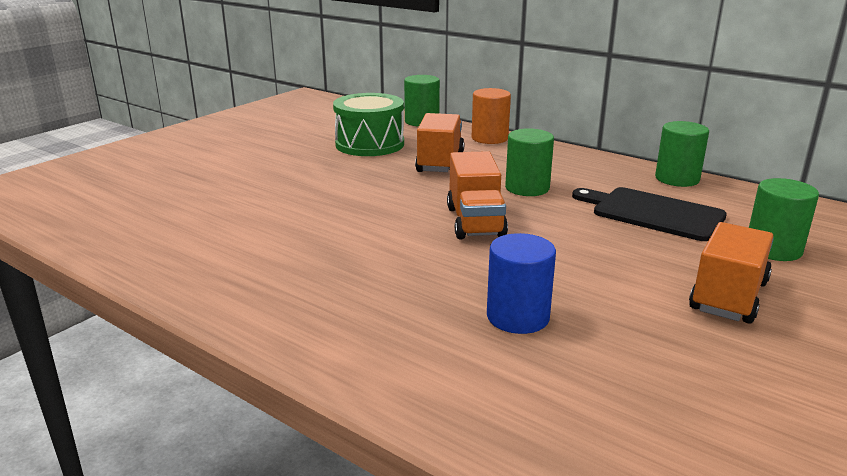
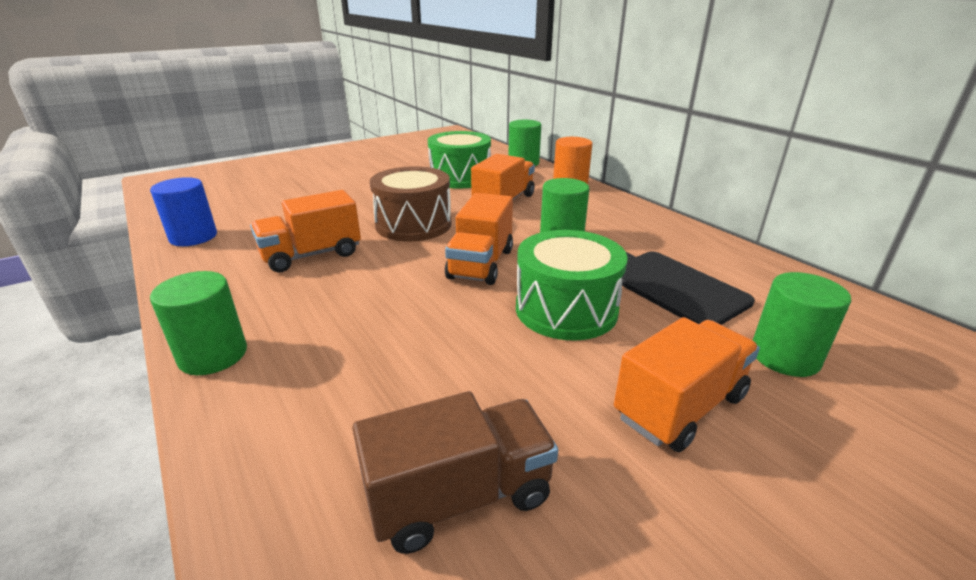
camera: 20 degrees right, 5 degrees up
(294, 241) = (311, 255): none -> orange truck
(370, 197) = (413, 224): none -> brown drum
(518, 317) = (425, 376): blue cylinder -> blue cylinder (193, 237)
(585, 246) = (566, 309): none -> green drum
(625, 385) = (459, 496): none -> brown truck
(677, 179) = (729, 252): green cylinder -> green cylinder (213, 355)

